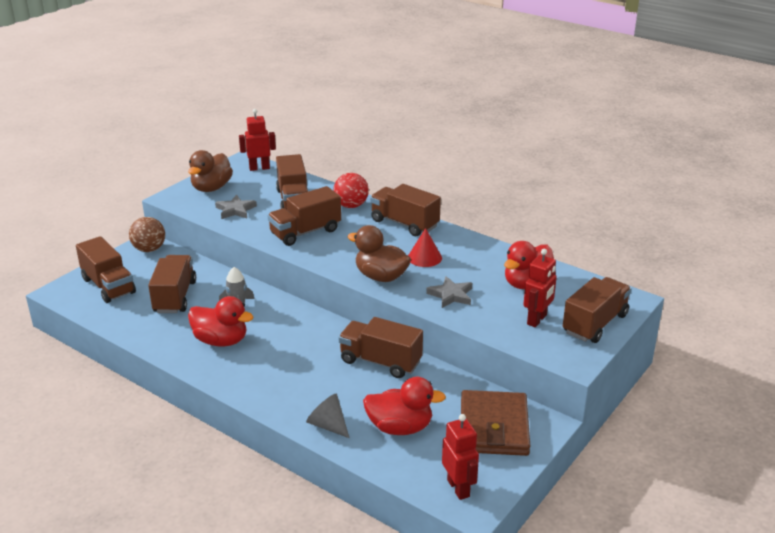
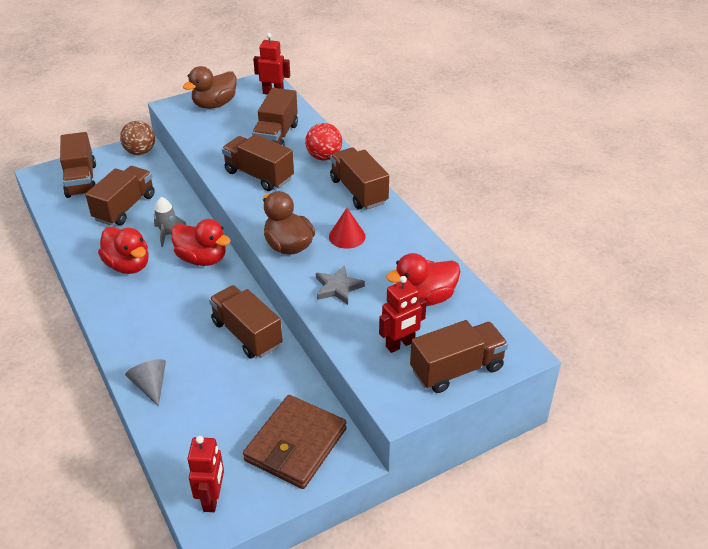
camera: 25 degrees right, 10 degrees up
(235, 210) = (217, 134): grey star -> none
(305, 232) = (259, 175): brown truck -> brown truck turned 45 degrees clockwise
(400, 427) = (210, 412): red duck -> red duck (202, 259)

